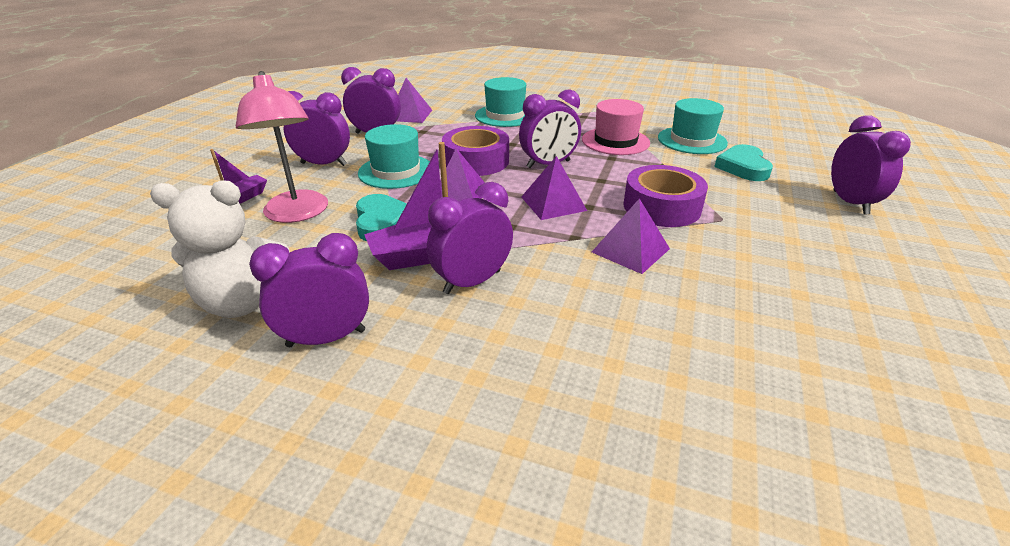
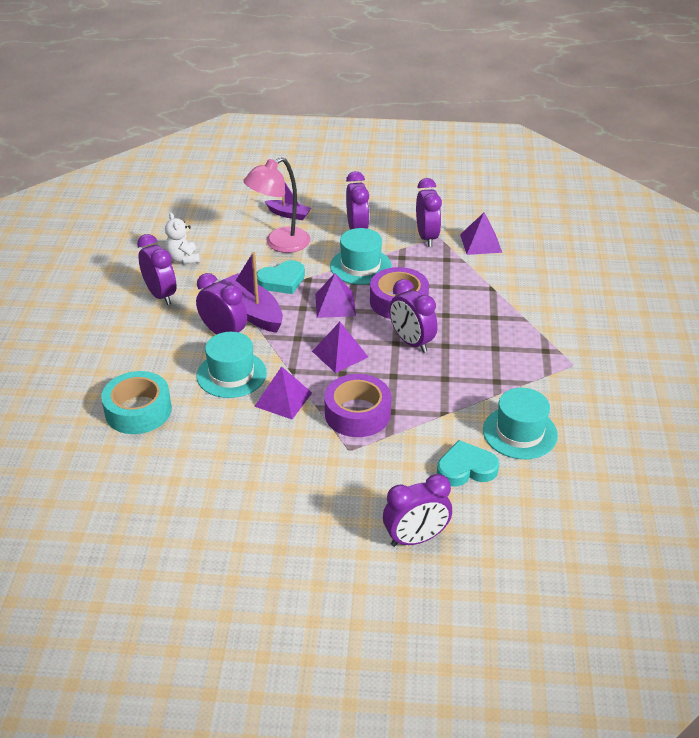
camera: 75 degrees right, 5 degrees up
(244, 302) = (183, 258): white teddy bear -> white teddy bear, size x0.63
(505, 115) = (514, 299): turquoise hat -> turquoise hat (231, 374)
(615, 141) = (487, 378): pink hat -> none
(641, 395) = (138, 411): none -> turquoise tape

